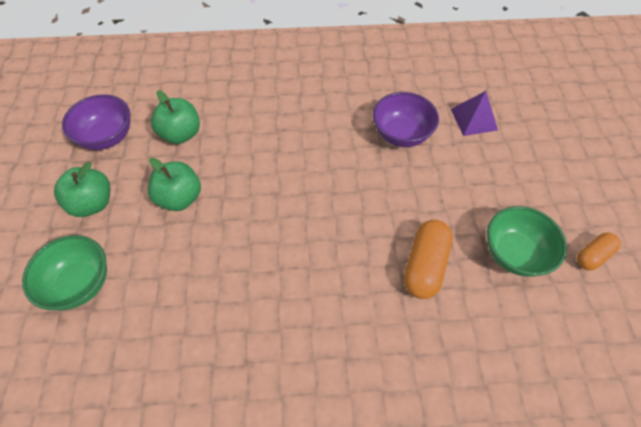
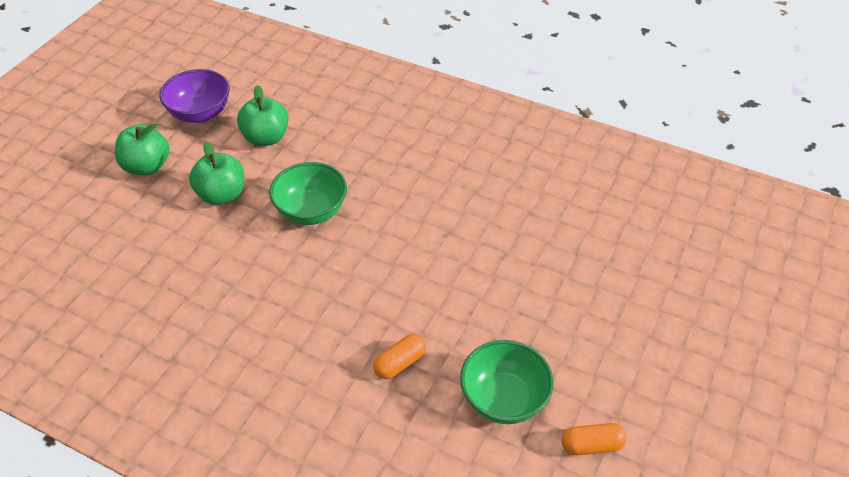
camera: 30 degrees right, 10 degrees down
(80, 284) = (90, 228): green bowl -> green bowl (311, 211)
(401, 134) = (482, 230): purple bowl -> none
(425, 265) = (400, 363): orange capsule -> orange capsule, size x0.61
(474, 119) = (578, 249): purple pyramid -> none

